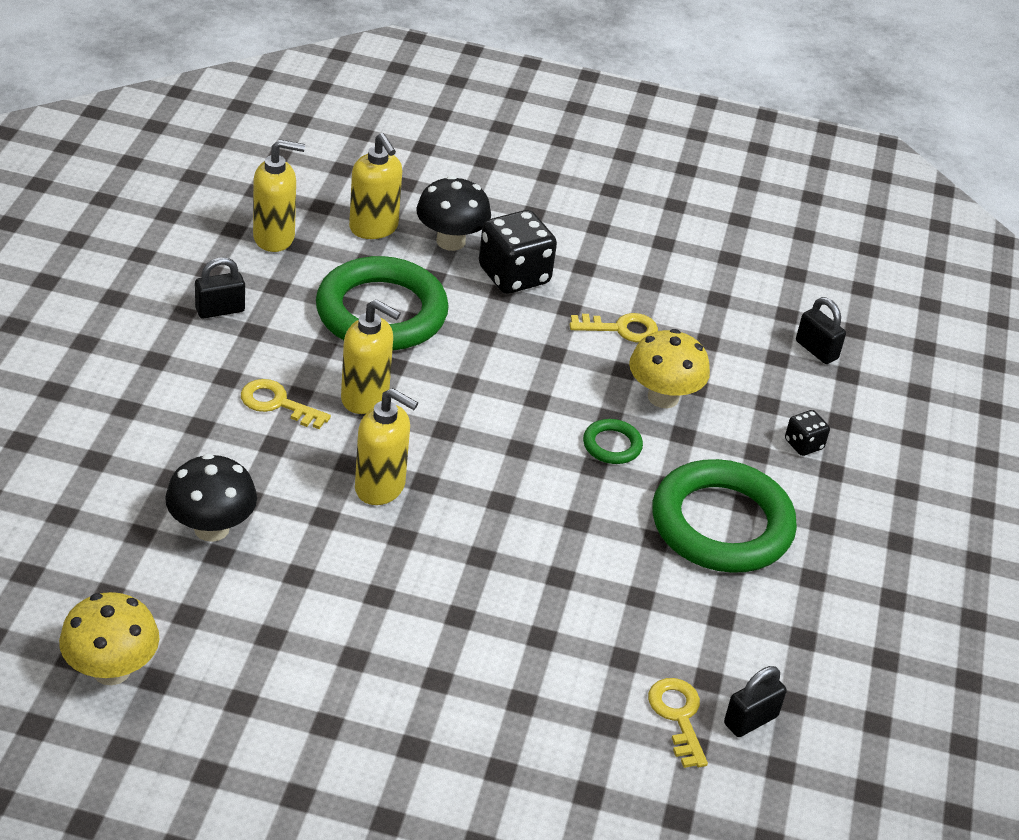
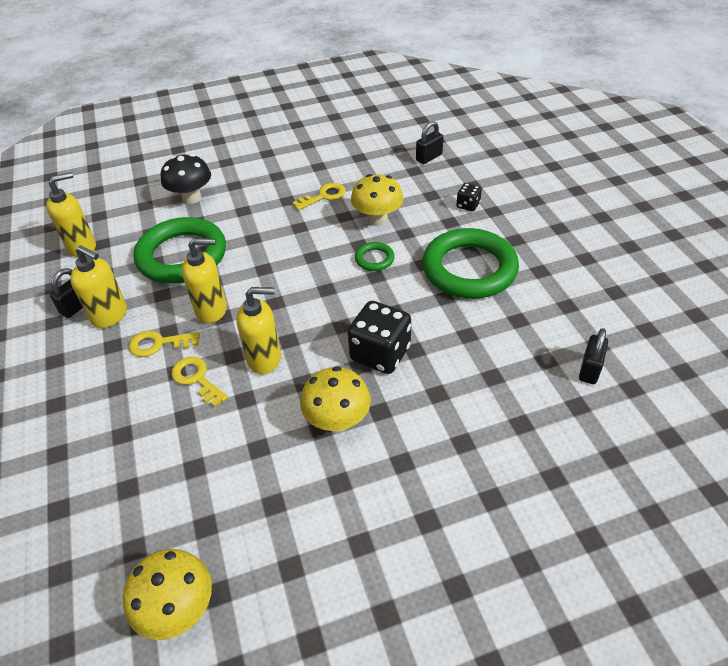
camera: 25 degrees left, 5 degrees up
(211, 528) = (175, 452): black mushroom -> none
(374, 228) = (140, 212): yellow soap dispenser -> yellow soap dispenser (110, 315)
(405, 598) = (337, 421): none -> yellow mushroom
(514, 275) = (242, 198): black dice -> black dice (380, 354)
(678, 716) = (552, 392): yellow key -> yellow key (196, 379)
(816, 350) = (429, 157): black padlock -> black padlock turned 60 degrees counterclockwise

